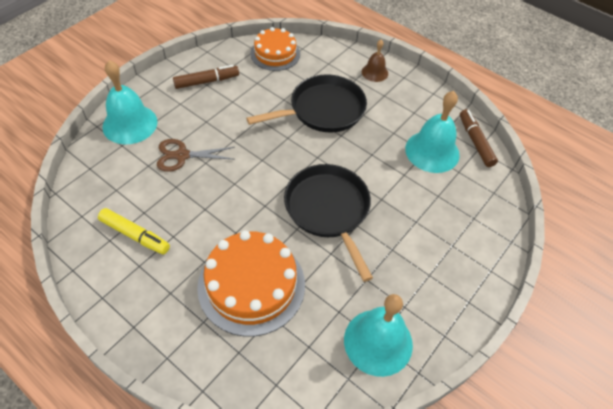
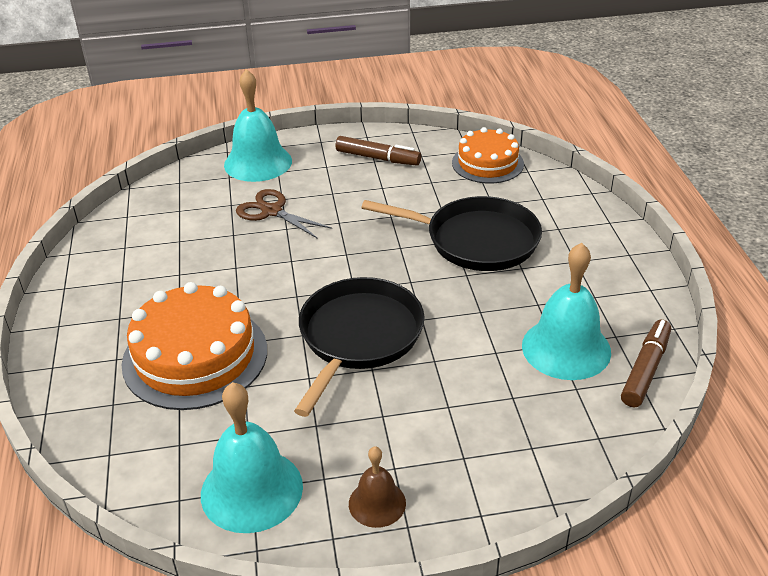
camera: 45 degrees right, 15 degrees down
(135, 235) = (149, 255): yellow marker -> none
(374, 72) = (593, 232): brown bell -> brown bell (377, 503)

